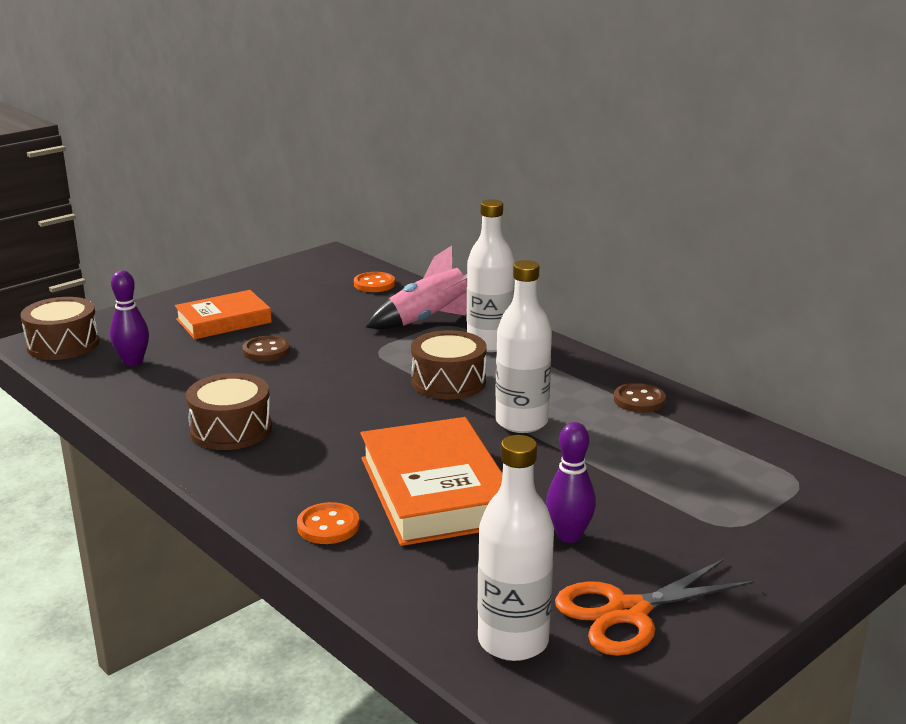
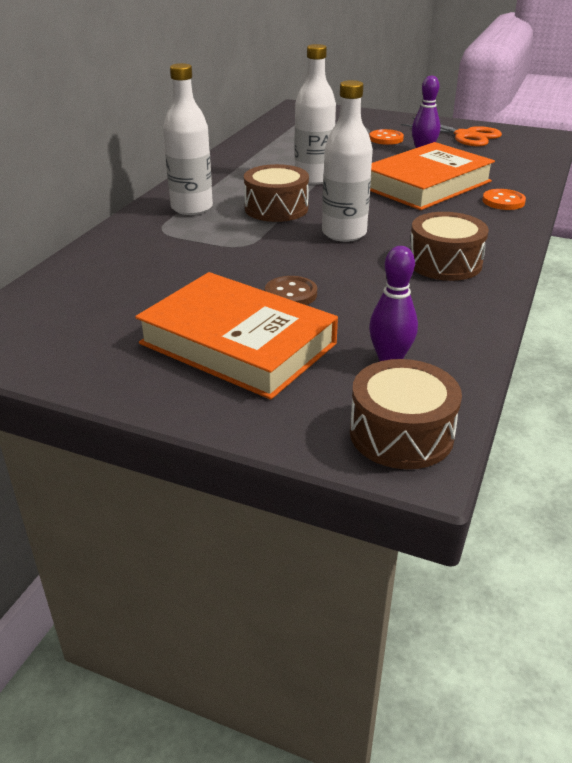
camera: 115 degrees left, 10 degrees up
(224, 321) = (238, 343): orange book -> orange book, size x1.55
(374, 284) = (69, 287): orange button -> orange button (386, 139)
(428, 320) = (157, 239): pink rocket -> none
(513, 641) = (519, 150): white bottle -> white bottle (344, 233)
(639, 400) = (247, 156): brown button -> none

